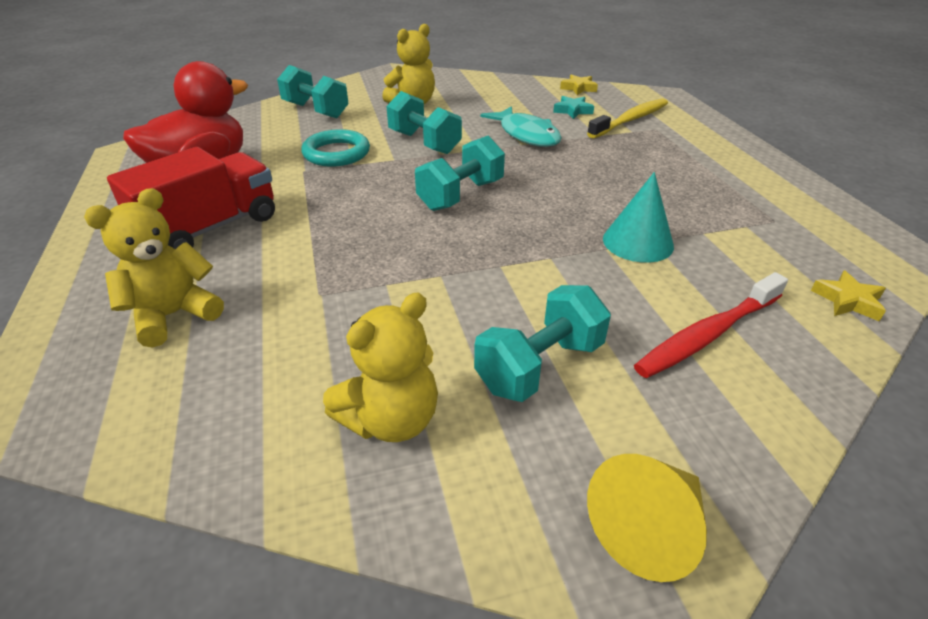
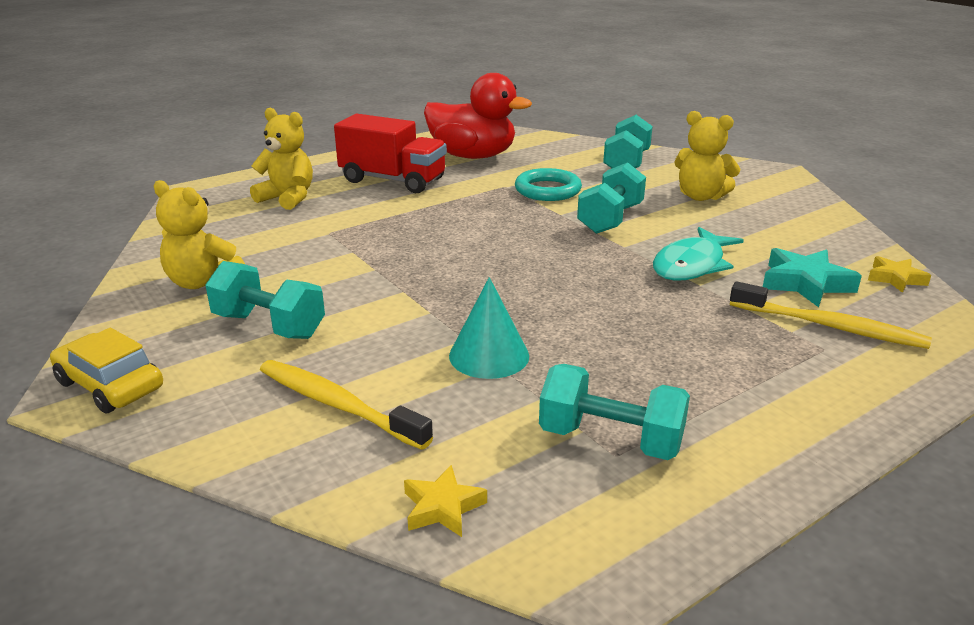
camera: 70 degrees right, 10 degrees down
(461, 195) = (515, 254): turquoise dumbbell -> turquoise dumbbell (610, 440)
(573, 111) = (805, 283): turquoise star -> turquoise star, size x1.61
(648, 528) = (110, 385): yellow cone -> yellow car
(708, 335) = (337, 405): red toothbrush -> yellow toothbrush

